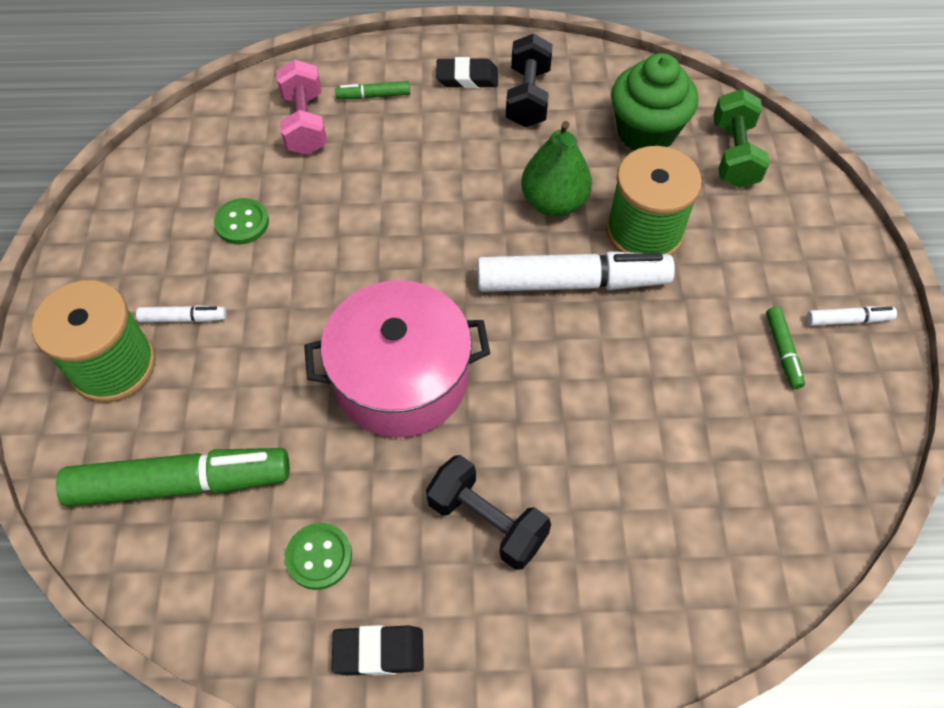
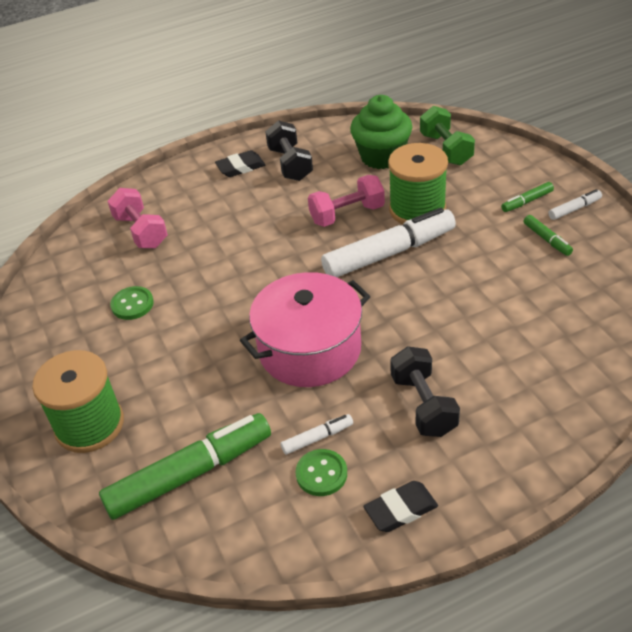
camera: 20 degrees left, 15 degrees down
(183, 318) = (125, 376): white marker -> white marker (317, 438)
(374, 96) = (181, 199): green marker -> green marker (527, 201)
(487, 521) = (423, 405): black dumbbell -> black dumbbell turned 60 degrees clockwise
(554, 202) = (347, 214): green pear -> pink dumbbell

